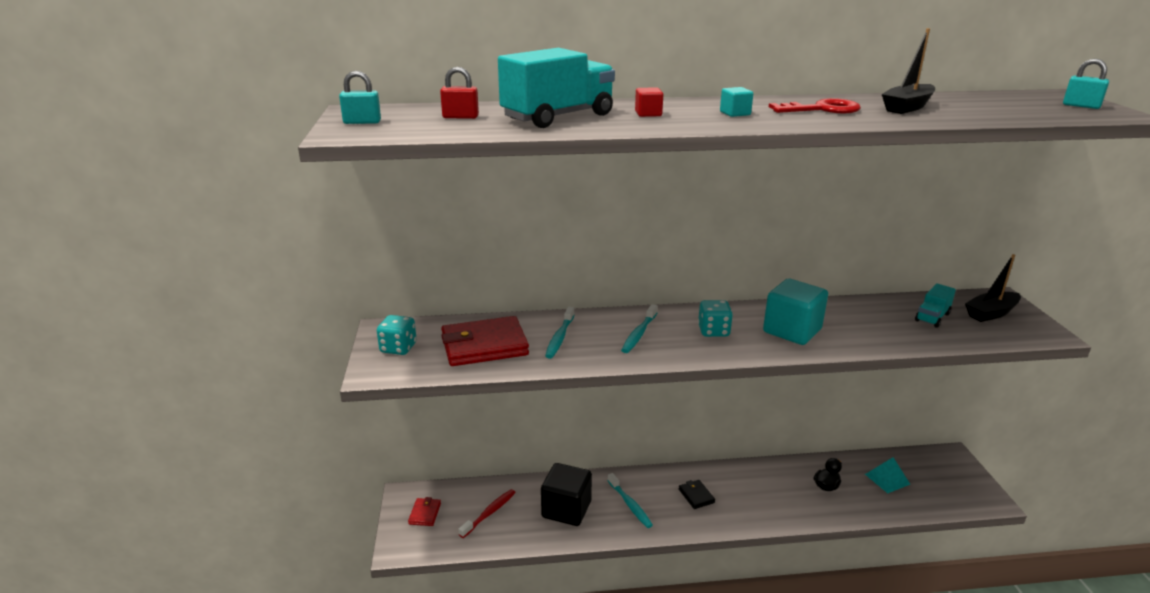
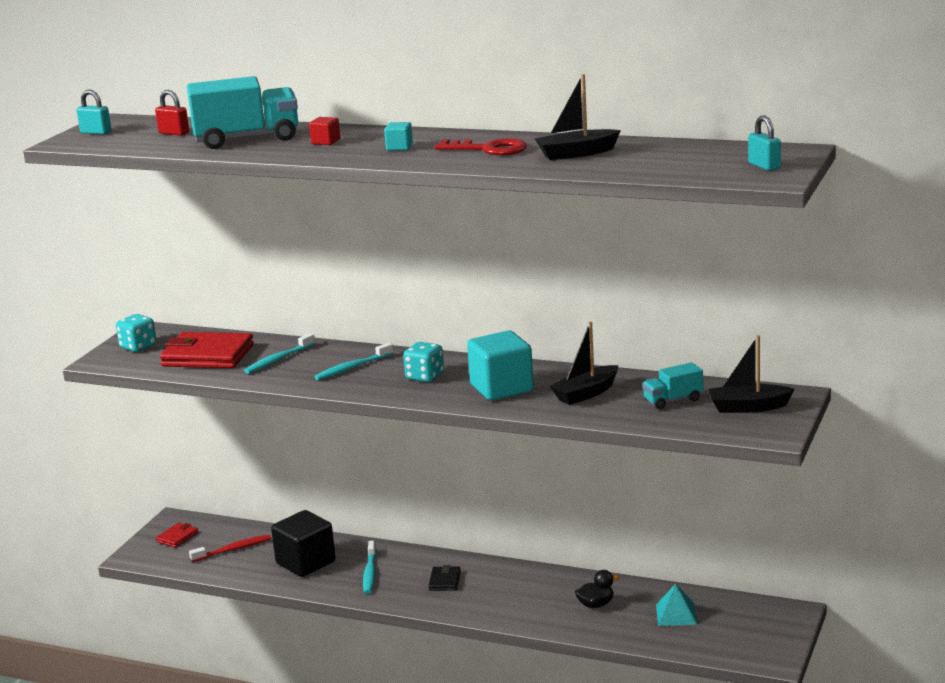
camera: 30 degrees right, 5 degrees down
(862, 323) = (586, 393): none -> black boat

